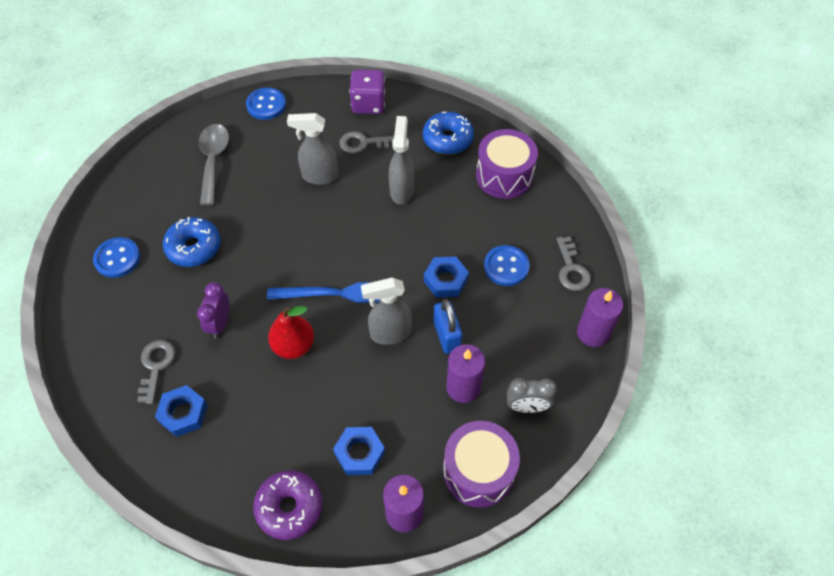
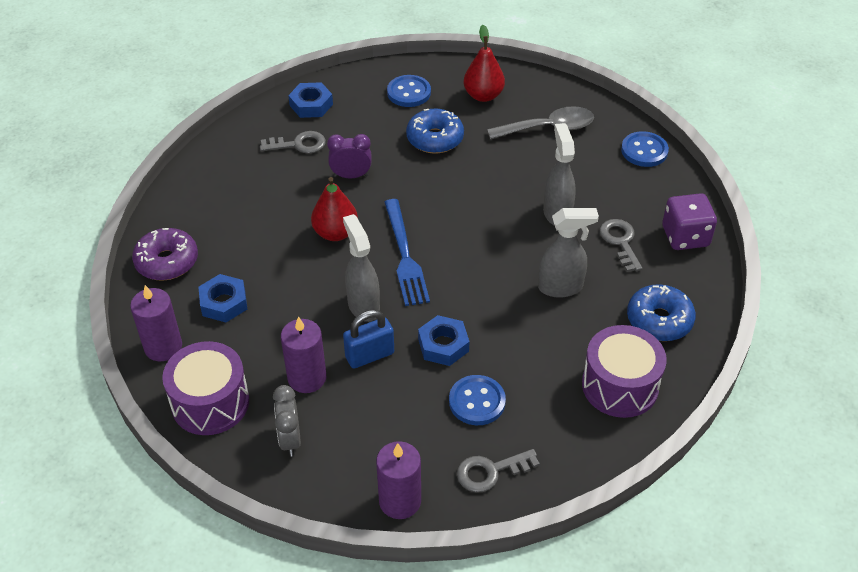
camera: 80 degrees right, 10 degrees down
(149, 200) = (483, 95): none -> red pear
(183, 413) = (253, 172): blue nut -> blue nut (311, 105)

